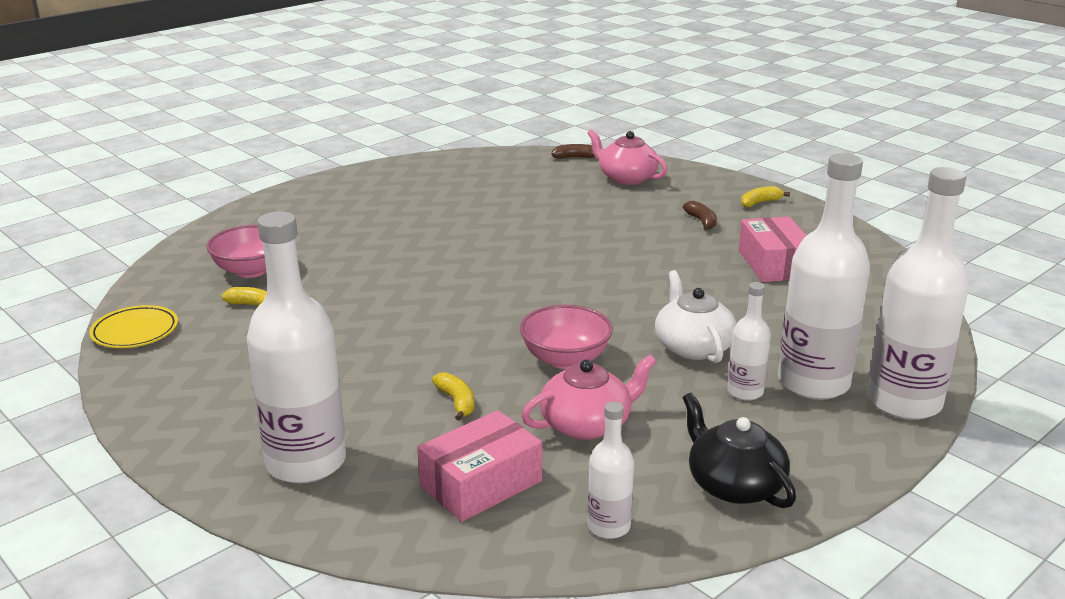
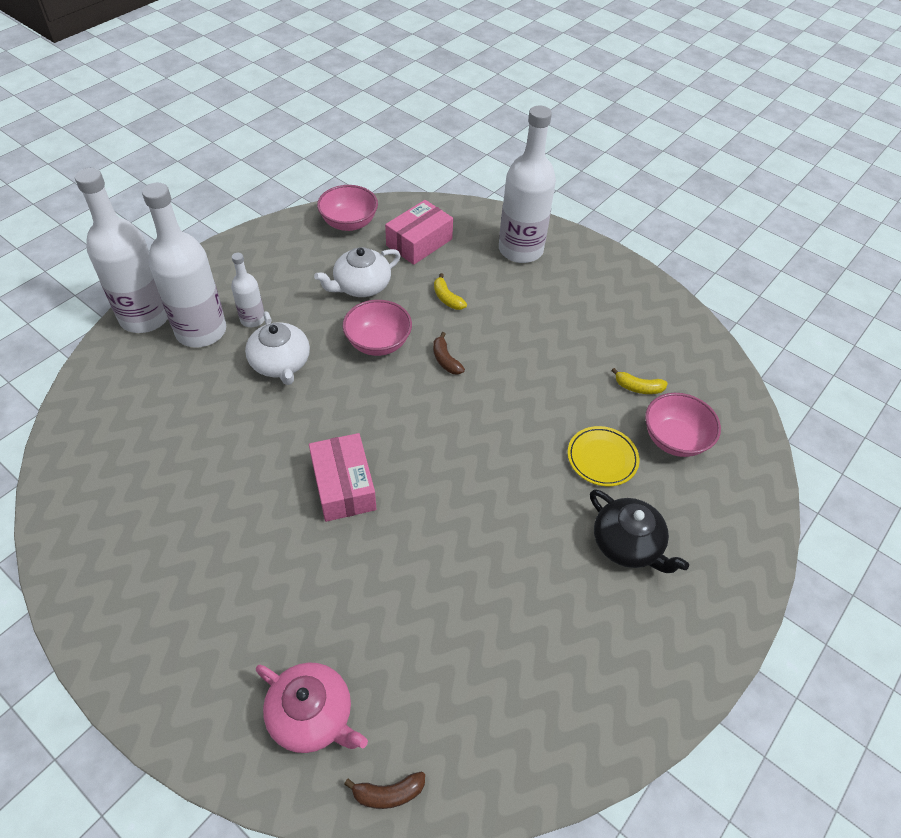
camera: 170 degrees right, 25 degrees up
(135, 332) = (706, 350): yellow plate -> yellow plate (602, 458)
(587, 424) = (361, 286): pink teapot -> white teapot
(608, 526) = (349, 223): white bottle -> pink bowl
(701, 221) = (230, 584): brown banana -> brown banana (445, 360)
(734, 484) = (278, 249): black teapot -> black teapot (627, 544)
(760, 202) = (143, 647): yellow banana -> none
(774, 264) = (176, 493): pink box -> pink box (344, 486)

